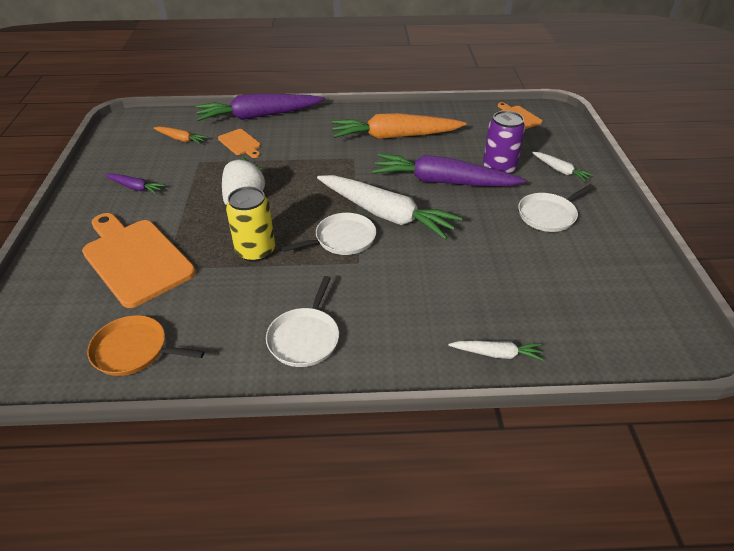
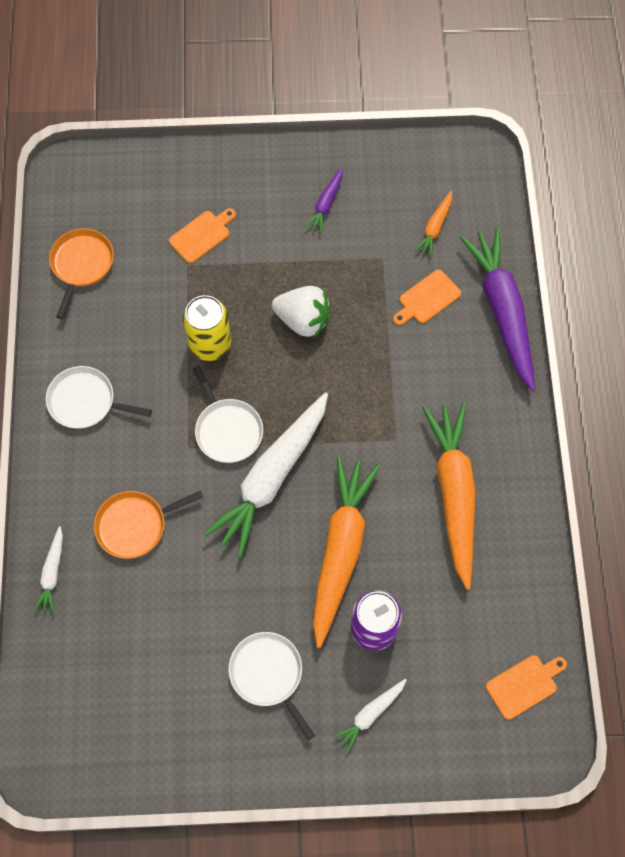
camera: 90 degrees right, 25 degrees up
(135, 259) = (202, 235): orange cutting board -> orange cutting board, size x0.48
(437, 294) = (135, 525): none -> orange pan
(442, 182) = (341, 550): purple carrot -> orange carrot

